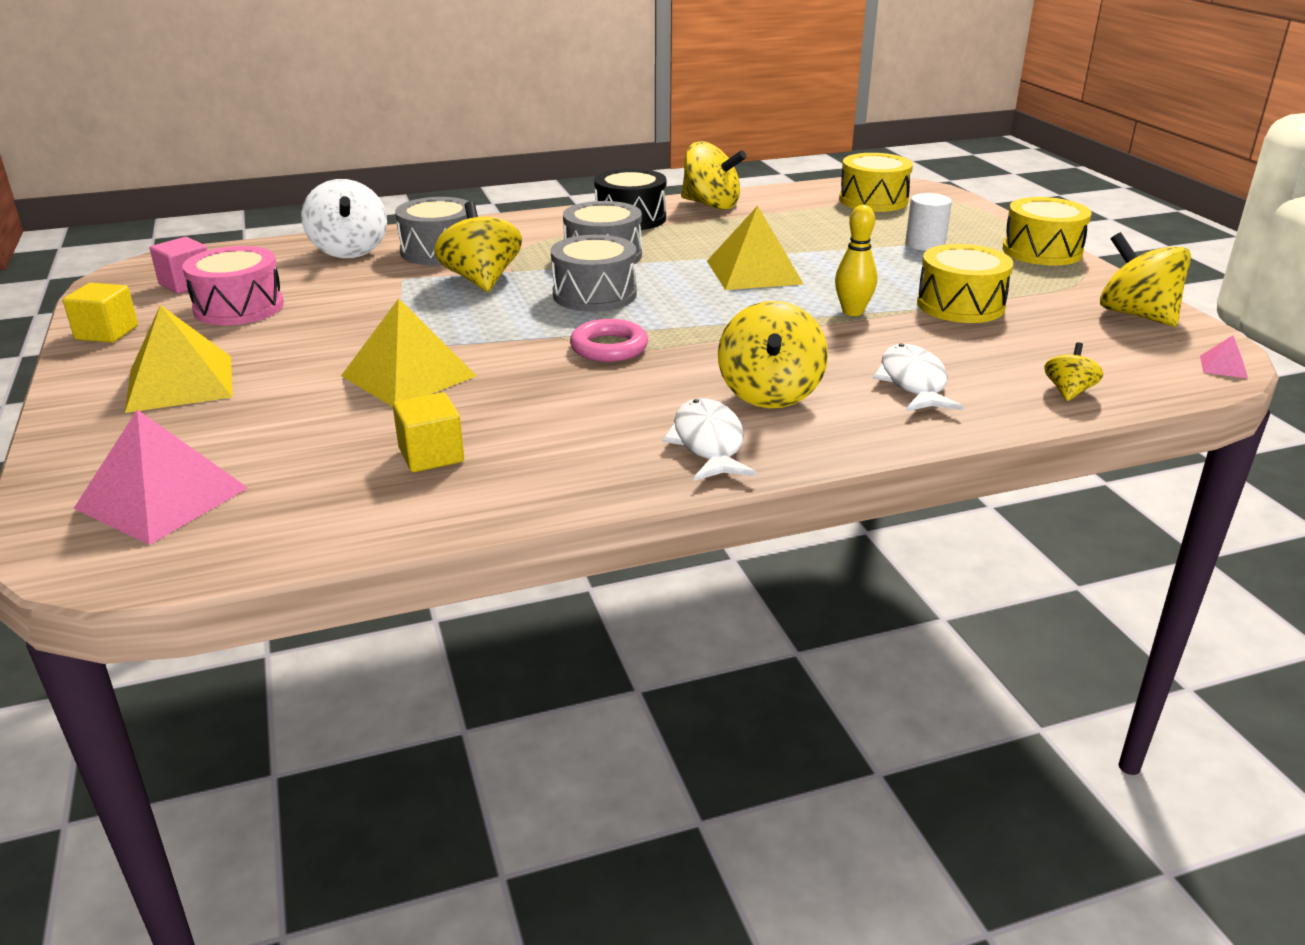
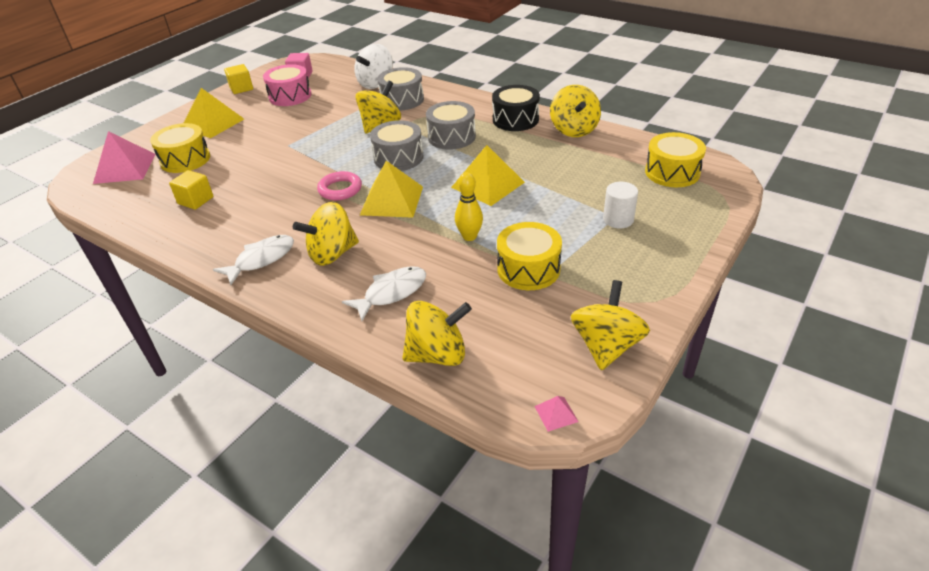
camera: 55 degrees right, 10 degrees up
(409, 375) = (262, 160): yellow pyramid -> yellow pyramid (392, 200)
(1042, 251) = (677, 268): yellow drum -> yellow drum (185, 159)
(1068, 392) = (437, 354): yellow spinning top -> yellow spinning top, size x1.93

